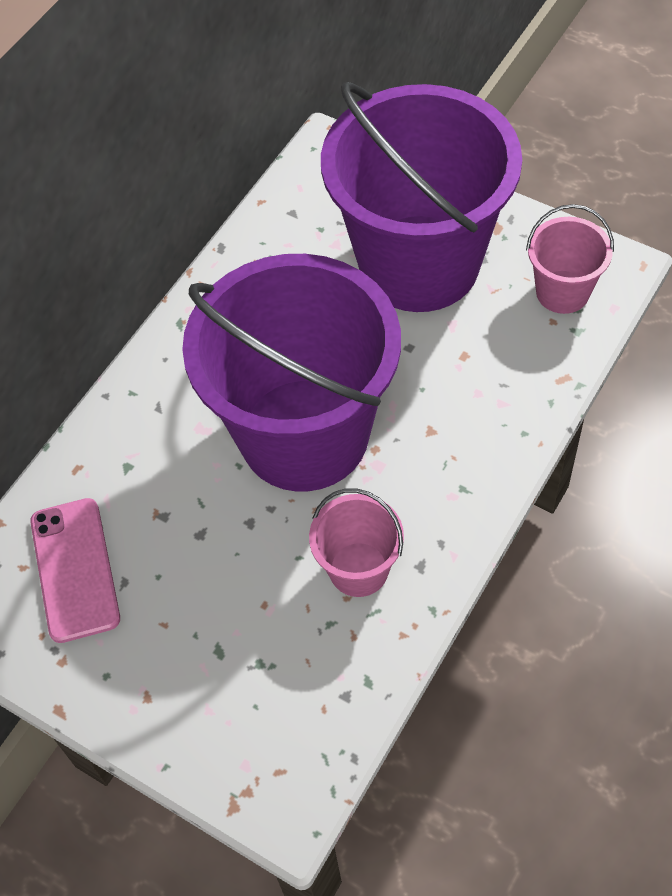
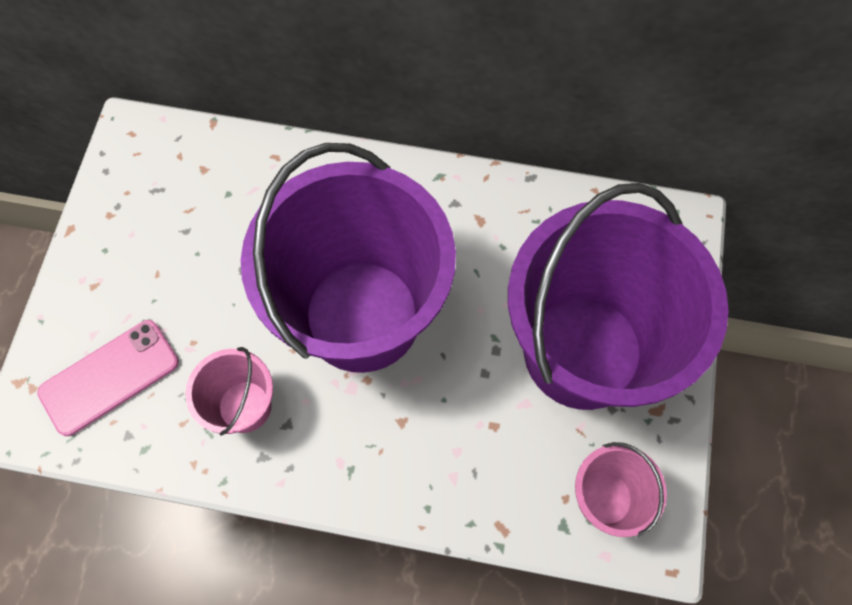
camera: 65 degrees right, 10 degrees up
(75, 569) = (186, 192): pink phone -> pink phone (109, 377)

